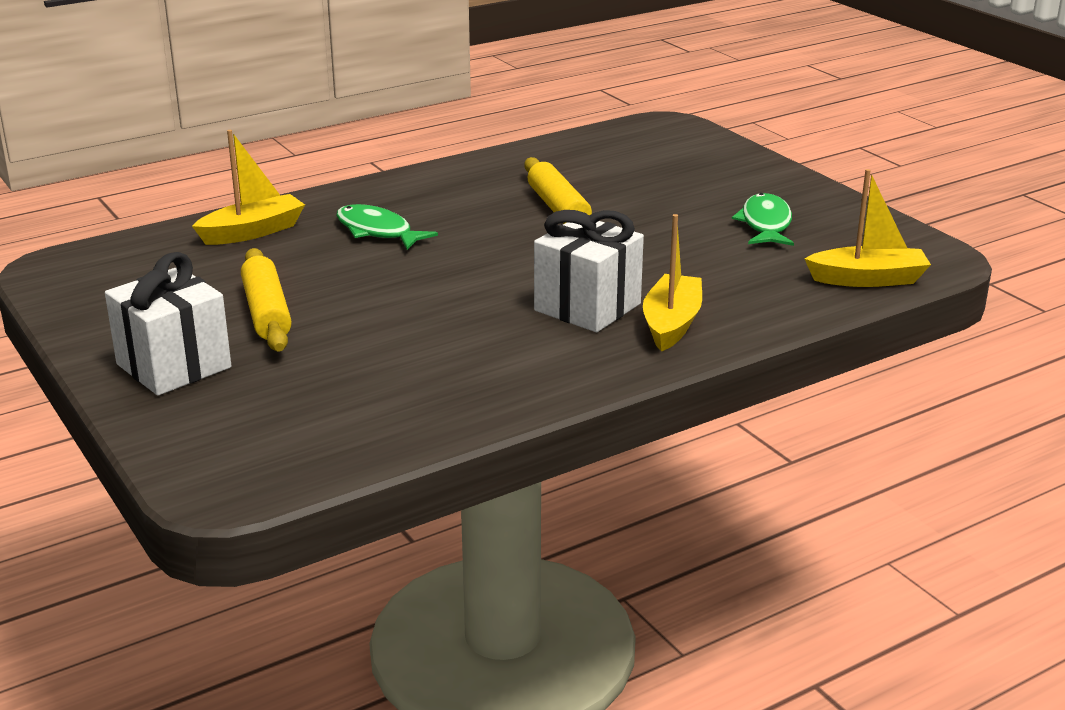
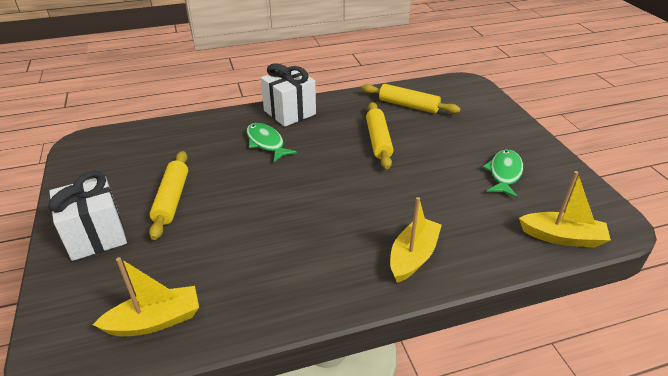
camera: 15 degrees right, 10 degrees up
(253, 232) = (199, 133): yellow boat -> yellow boat (155, 321)
(585, 162) = (408, 105): none -> yellow rolling pin
(587, 307) = (363, 230): white gift -> white gift (289, 112)

